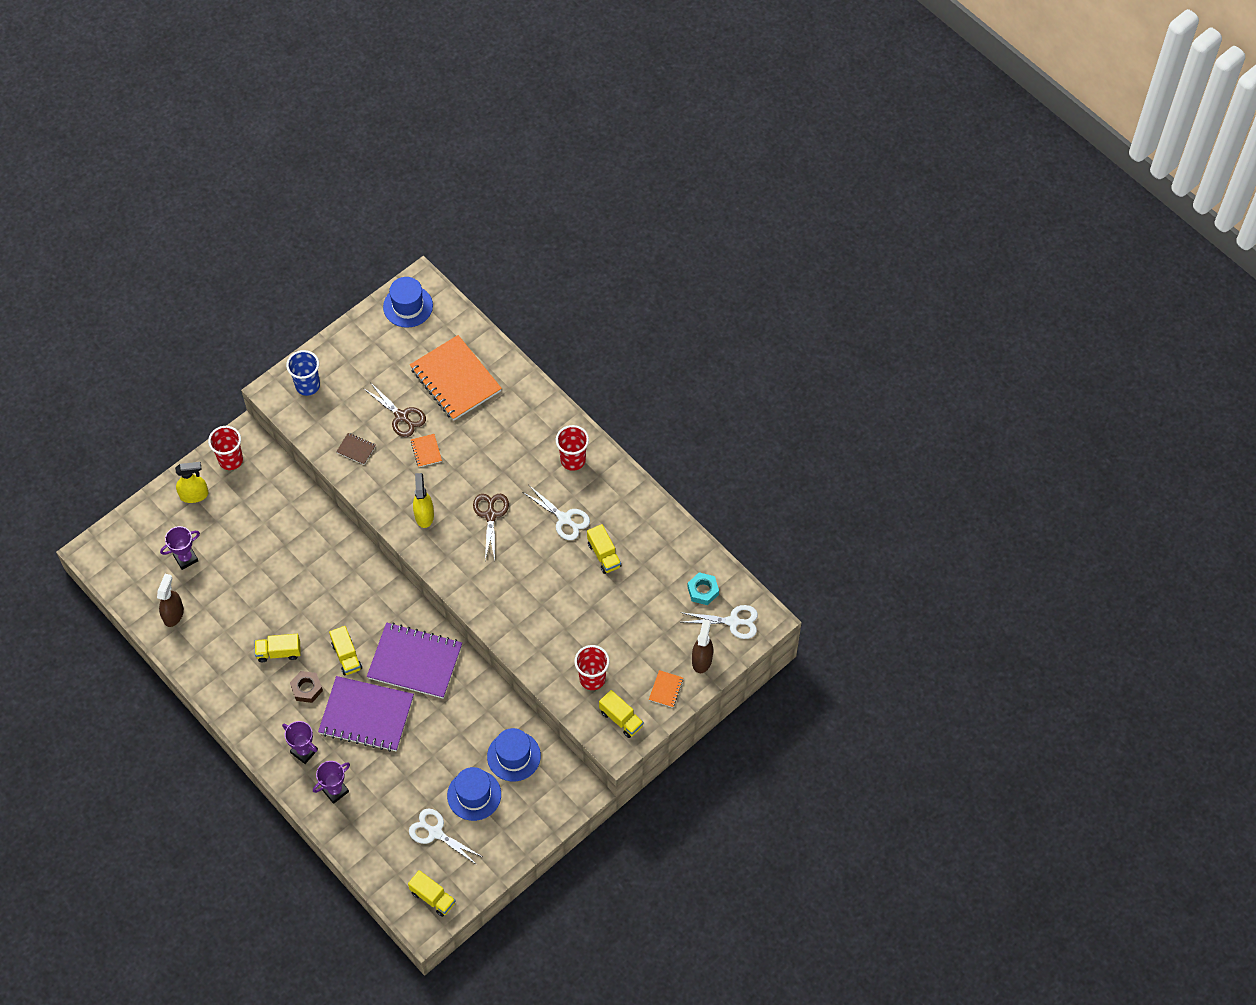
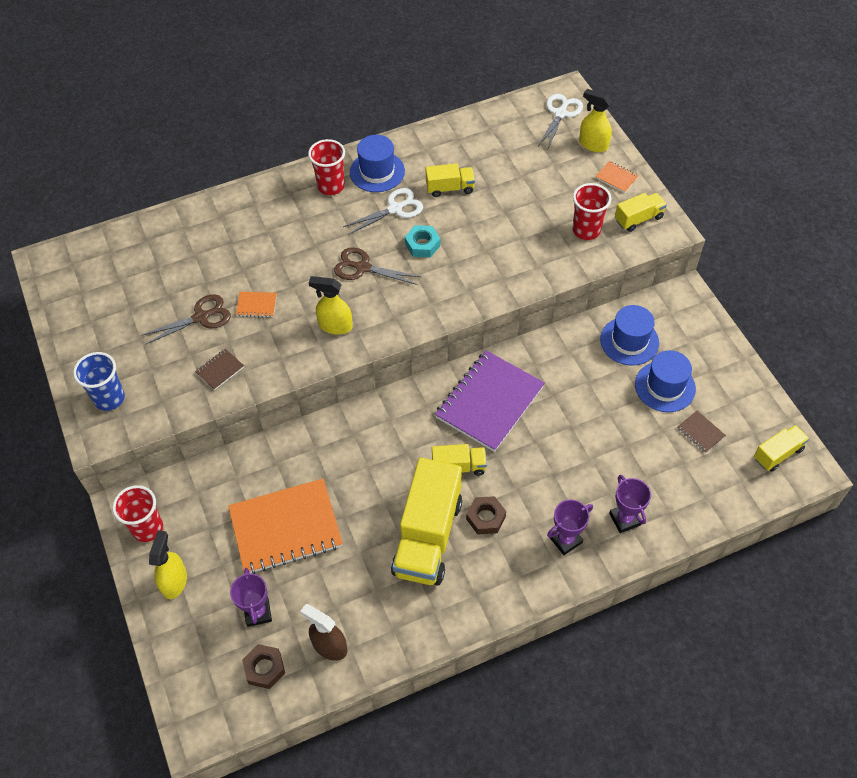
camera: 70 degrees left, 5 degrees down
(146, 578) = (264, 668): none -> brown nut
(279, 652) = (428, 536): yellow truck -> yellow truck, size x2.03
(366, 715) = (540, 465): purple notebook -> none
(408, 306) = (66, 279): blue hat -> blue hat (377, 172)
(435, 832) = (700, 432): white scissors -> brown notebook
(455, 380) = (183, 259): orange notebook -> orange notebook (286, 528)
(702, 660) = (593, 144): brown spray bottle -> yellow spray bottle
(703, 591) = (519, 126): turquoise nut -> turquoise nut (422, 245)

